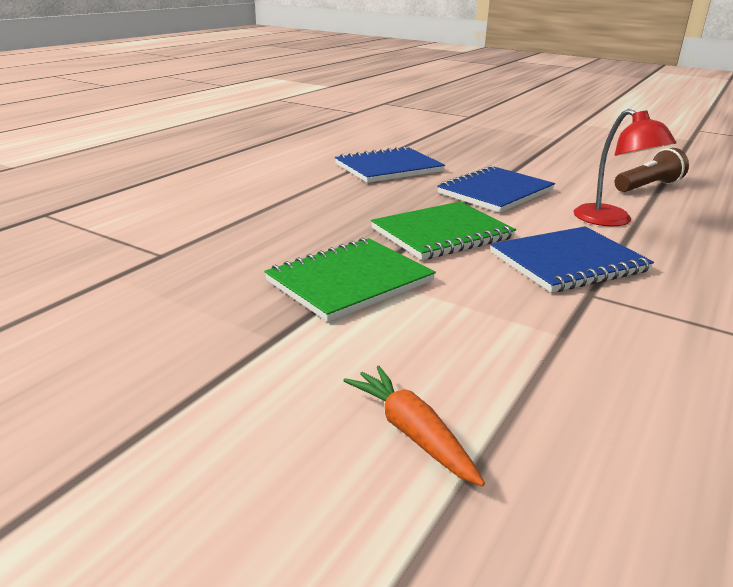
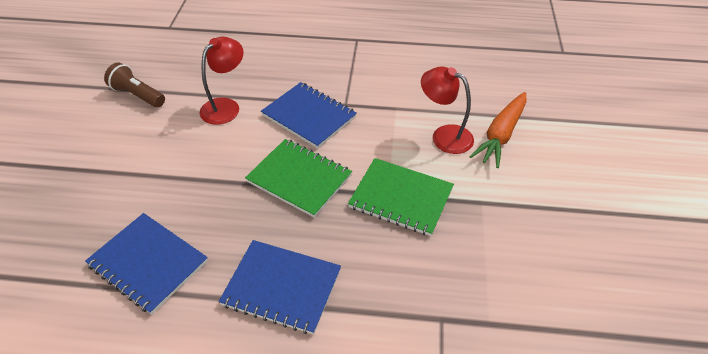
camera: 115 degrees left, 20 degrees up
(412, 433) = (501, 135): orange carrot -> orange carrot, size x1.51
(455, 360) = (444, 136): none -> red lamp
(495, 192) = (191, 171): blue notebook -> blue notebook (282, 287)

